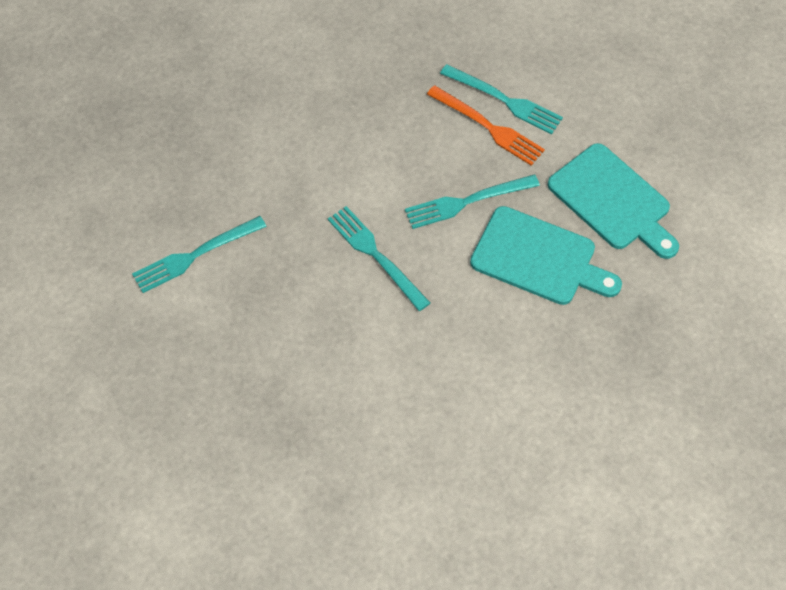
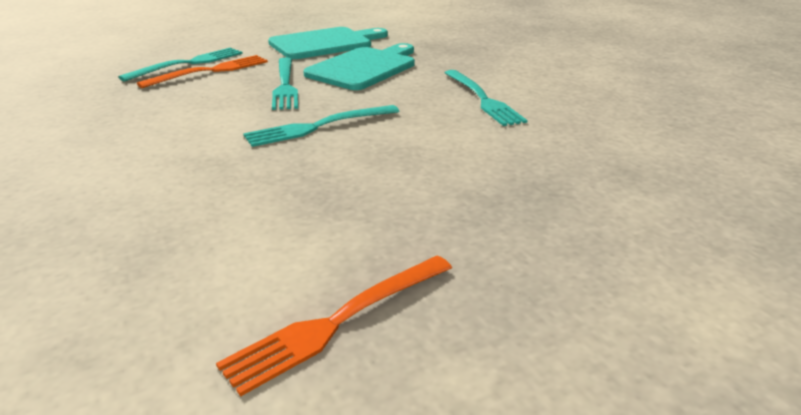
camera: 80 degrees left, 30 degrees down
(127, 329) = (338, 322): none -> orange fork
(195, 255) = (235, 241): turquoise fork -> turquoise fork (483, 99)

